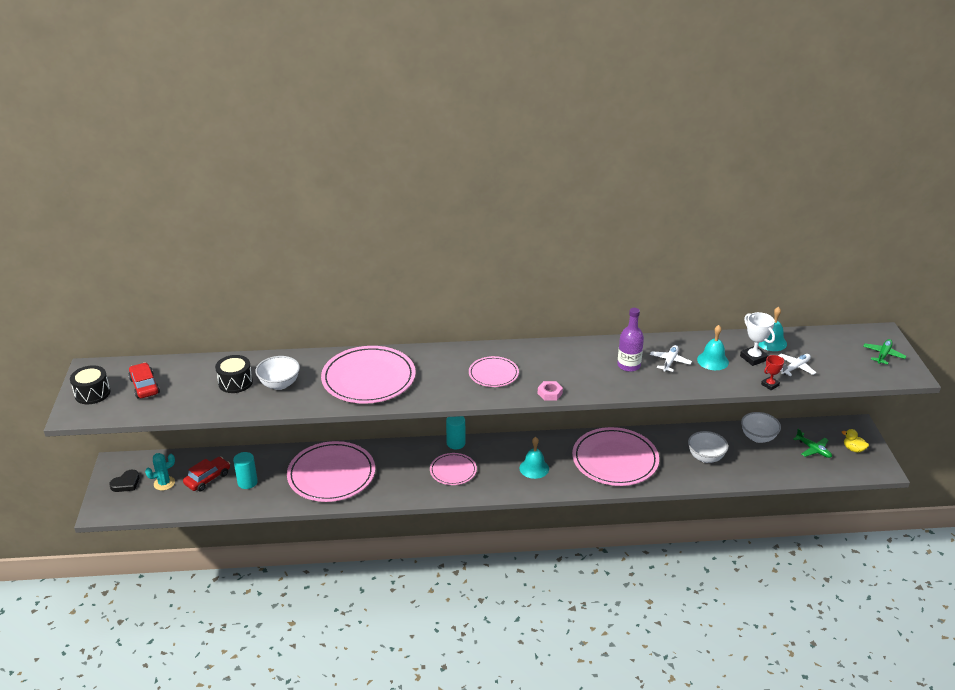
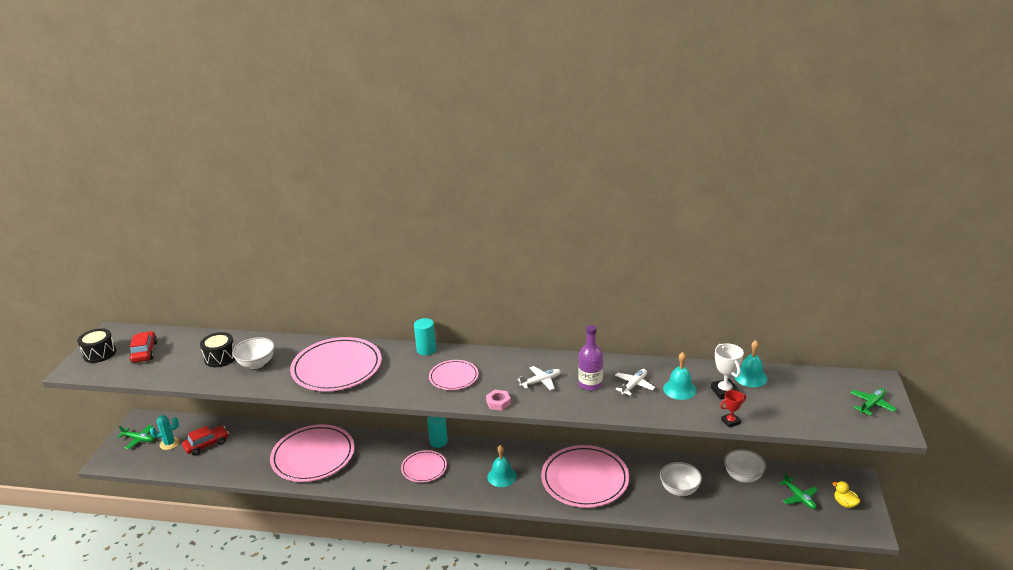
camera: 15 degrees right, 5 degrees down
(126, 483) = (139, 439): black heart -> green plane
(247, 482) = (238, 453): turquoise cylinder -> turquoise cylinder (426, 350)
(795, 368) = (766, 407): white plane -> white plane (541, 381)

